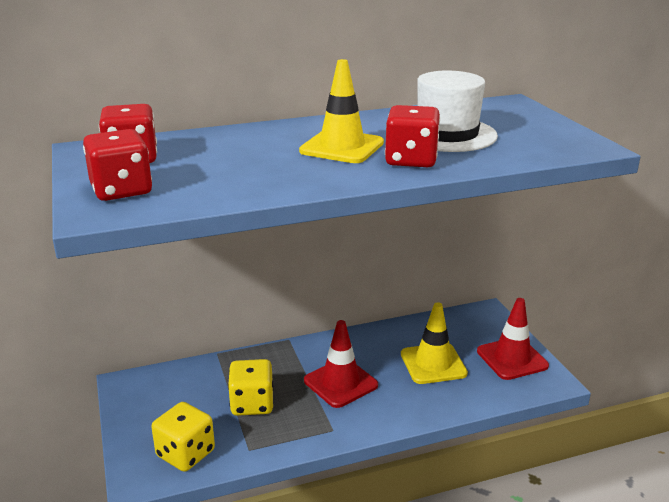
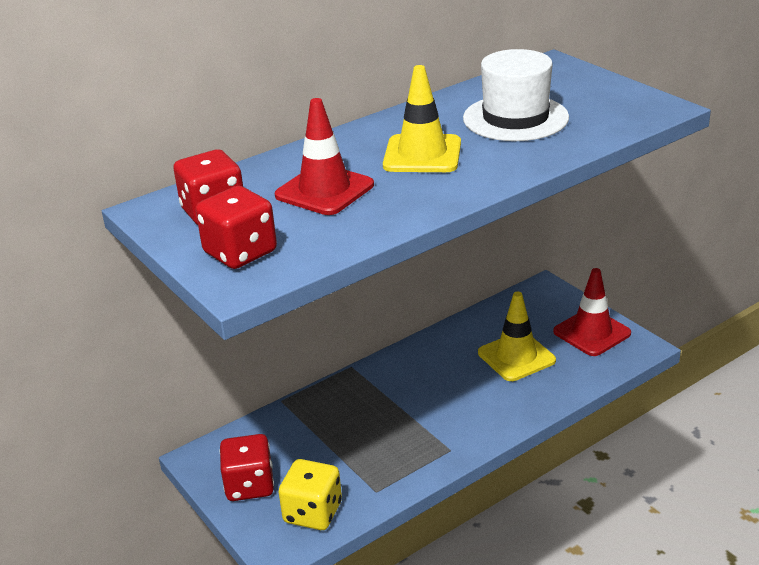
camera: 15 degrees left, 5 degrees up
(252, 404) = (352, 444): yellow dice -> none
(340, 383) = (432, 400): red traffic cone -> red traffic cone (324, 190)
(411, 160) = (502, 157): red dice -> red dice (250, 485)

